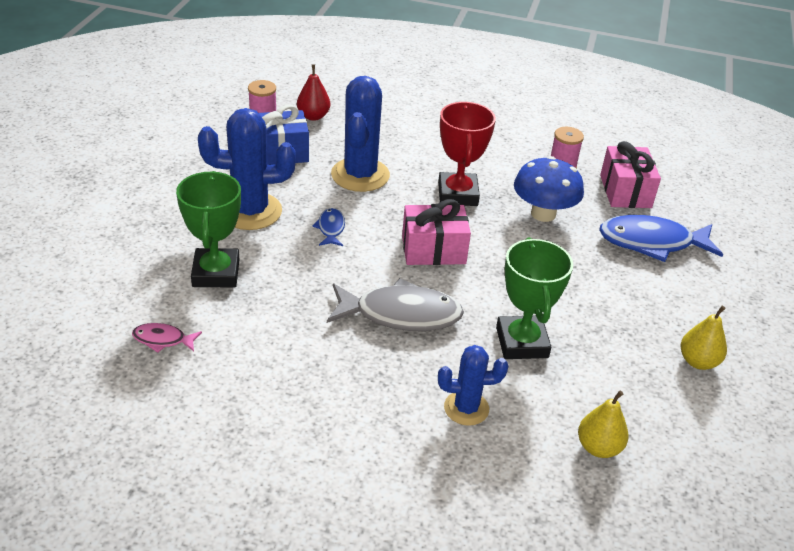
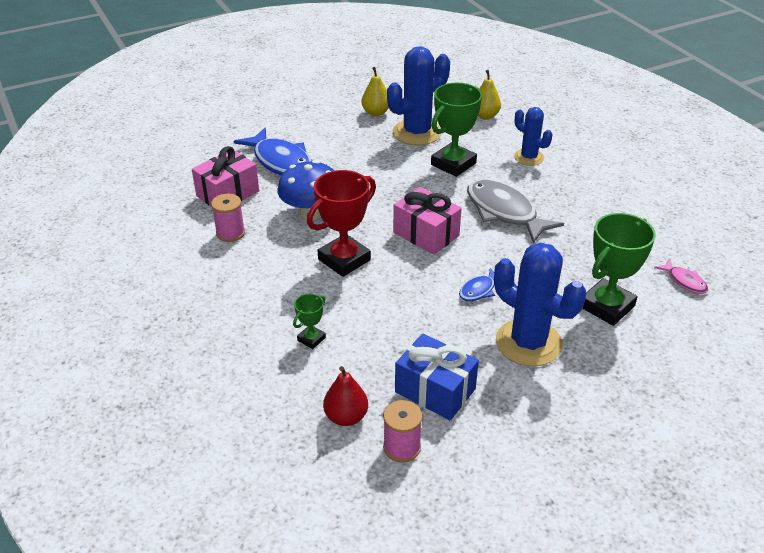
camera: 130 degrees left, 0 degrees up
(360, 175) = (394, 321): blue cactus -> blue cactus (417, 132)
(394, 139) = (311, 339): none -> green trophy

